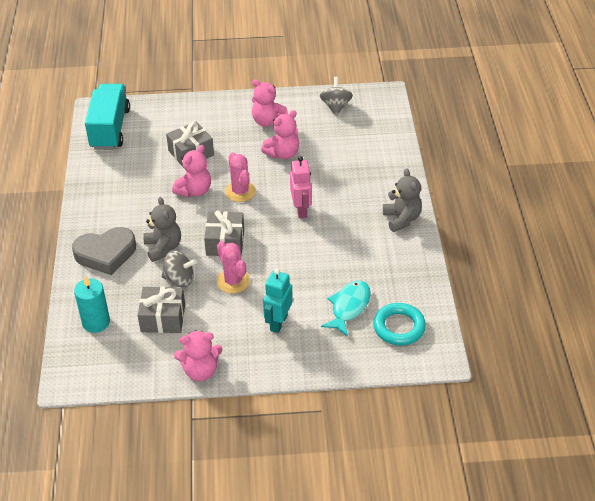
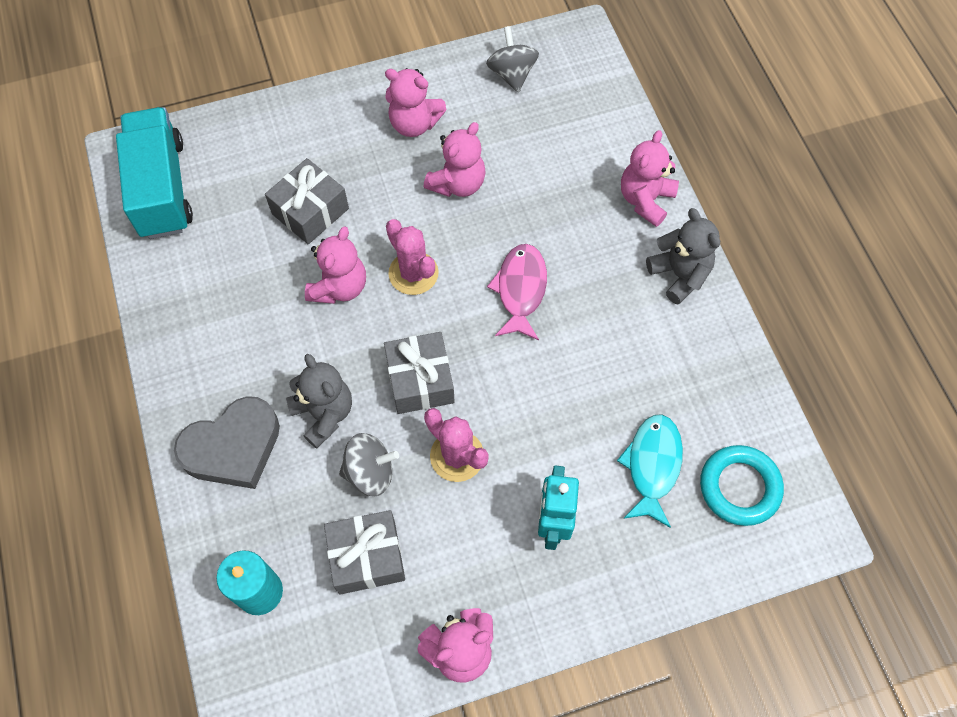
camera: 15 degrees left, 20 degrees up
(301, 210) = (520, 290): pink robot -> pink fish
(394, 179) = (645, 200): none -> pink teddy bear

